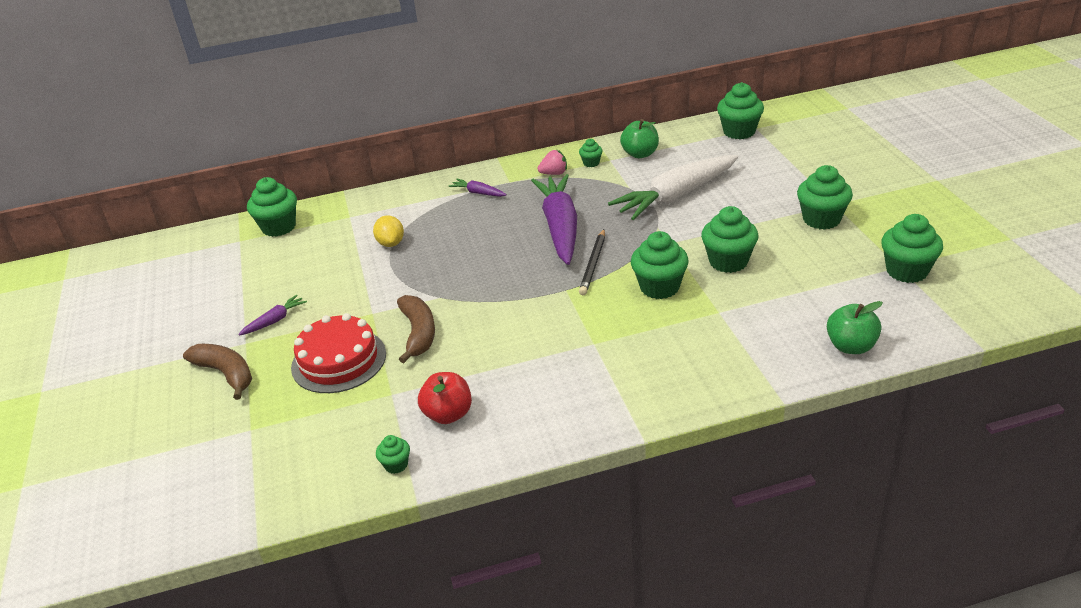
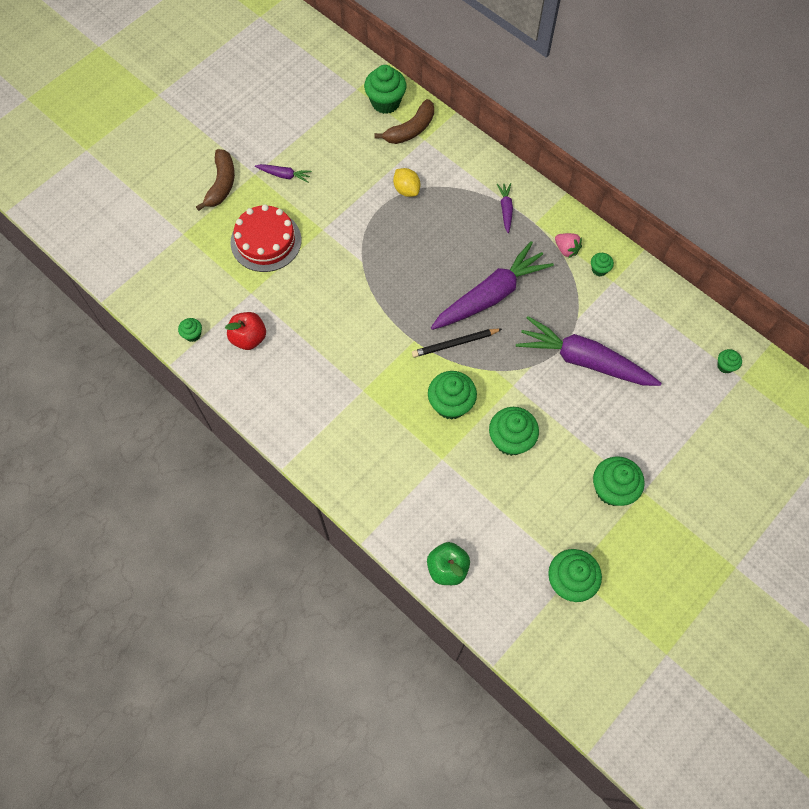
camera: 55 degrees right, 30 degrees up
(391, 243) = (406, 190): yellow lemon -> yellow lemon turned 75 degrees counterclockwise
(418, 333) = (316, 272): brown banana -> brown banana (410, 130)
(640, 154) = (636, 301): green apple -> none
(676, 196) = (584, 360): white carrot -> purple carrot
(739, 132) = (725, 366): green cupcake -> green cupcake, size x0.50

